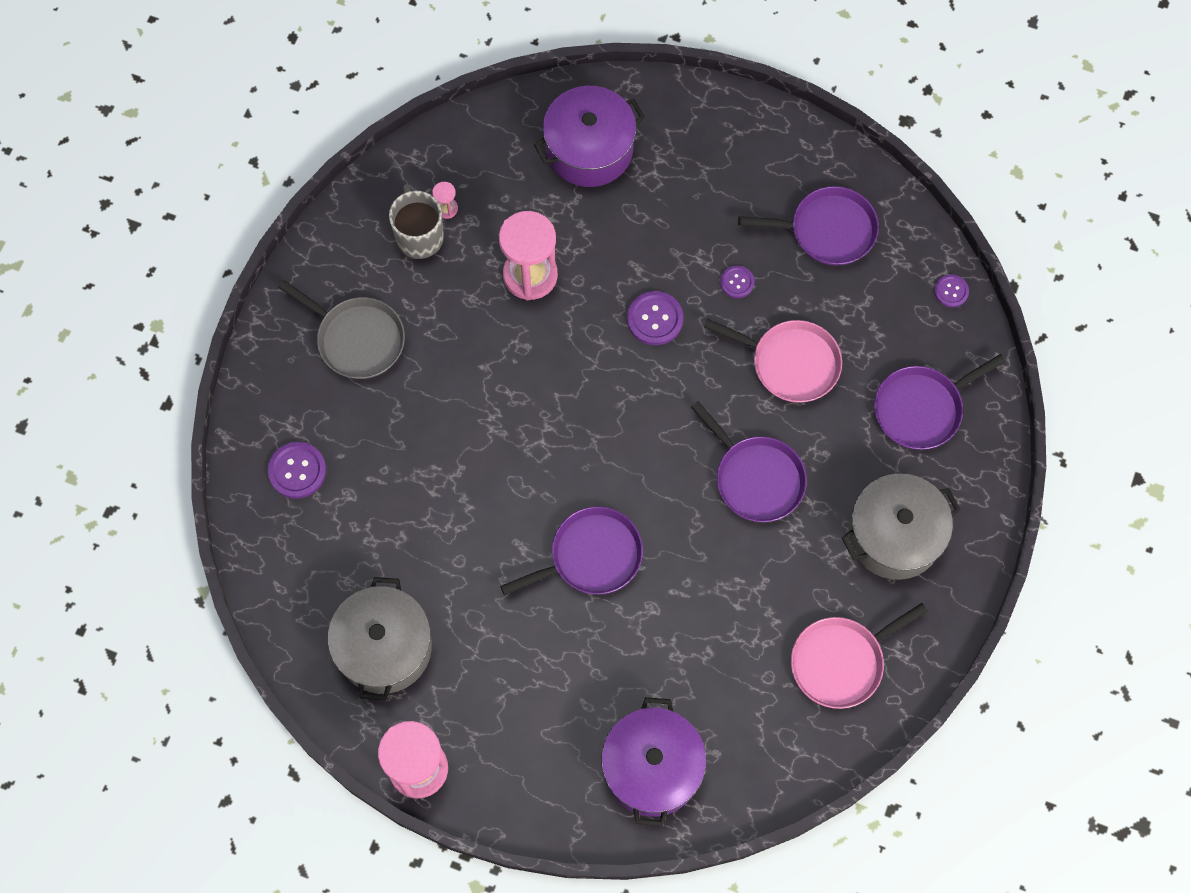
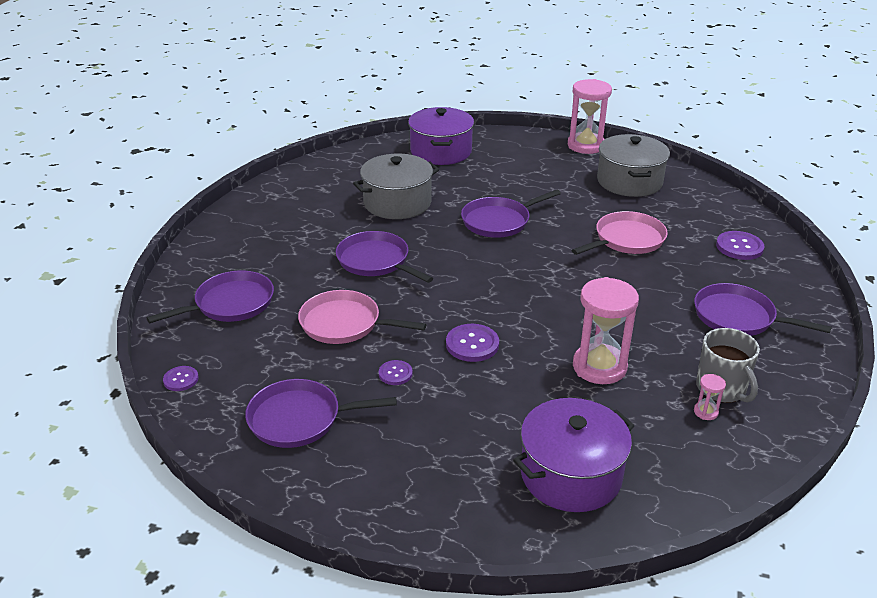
camera: 175 degrees right, 35 degrees down
(357, 339) = (738, 317): grey pan -> purple pan
(841, 662) = (317, 190): pink pan -> pink pan (627, 239)
(894, 535) = (268, 240): grey pot -> grey pot (397, 203)

